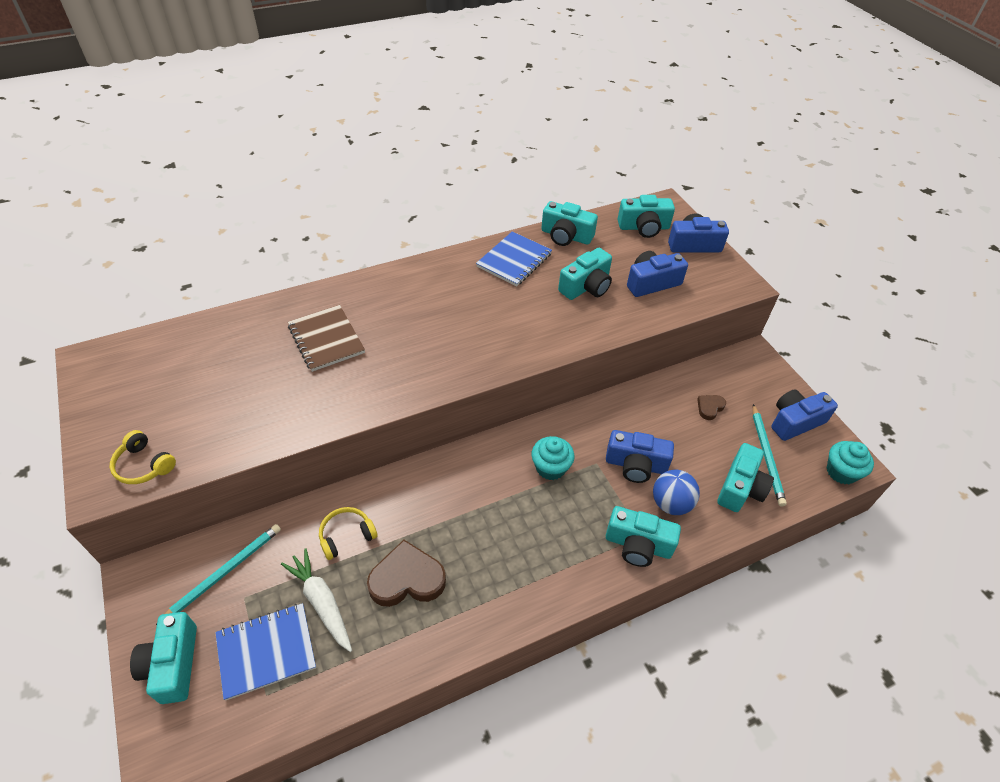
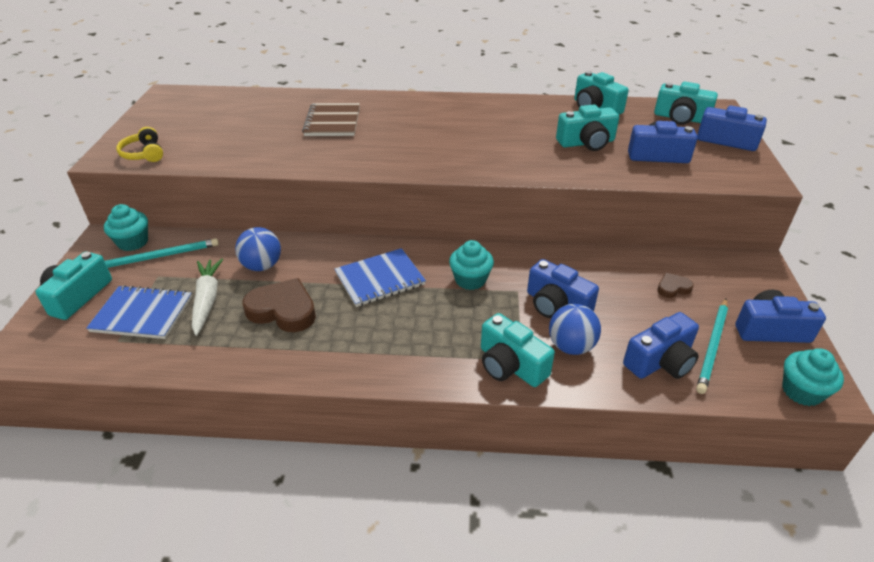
camera: 30 degrees right, 10 degrees down
(178, 567) = (133, 242): none -> turquoise cupcake
(346, 536) = (262, 266): yellow headphones -> blue ball
(514, 260) = (532, 112): blue notebook -> blue notebook (380, 279)
(740, 488) = (660, 361): turquoise camera -> blue camera

